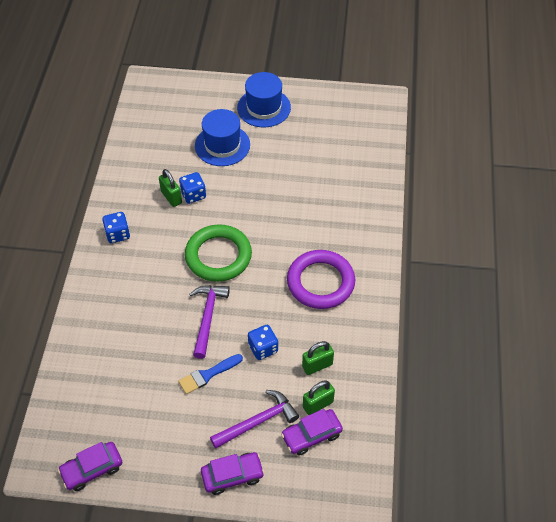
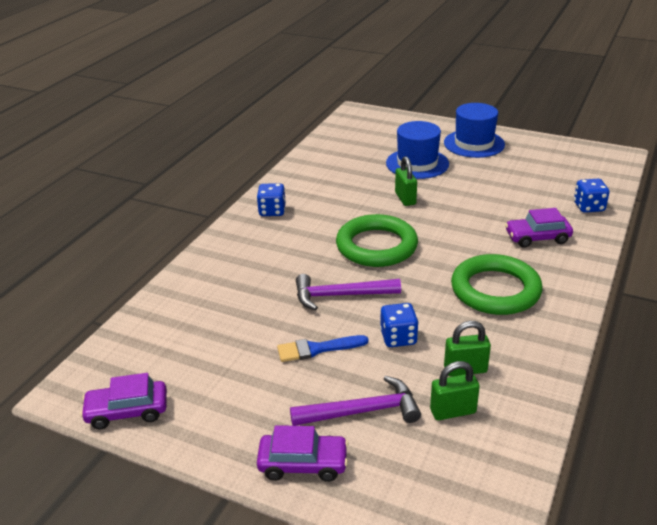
camera: 20 degrees right, 20 degrees down
(171, 197) = (344, 193): green padlock -> green padlock (405, 198)
(193, 195) = (369, 194): blue dice -> blue dice (589, 207)
(207, 317) = (340, 296): purple hammer -> purple hammer turned 120 degrees counterclockwise
(311, 435) = (432, 444): purple car -> purple car (537, 238)
(320, 282) = (495, 290): purple ring -> green ring

